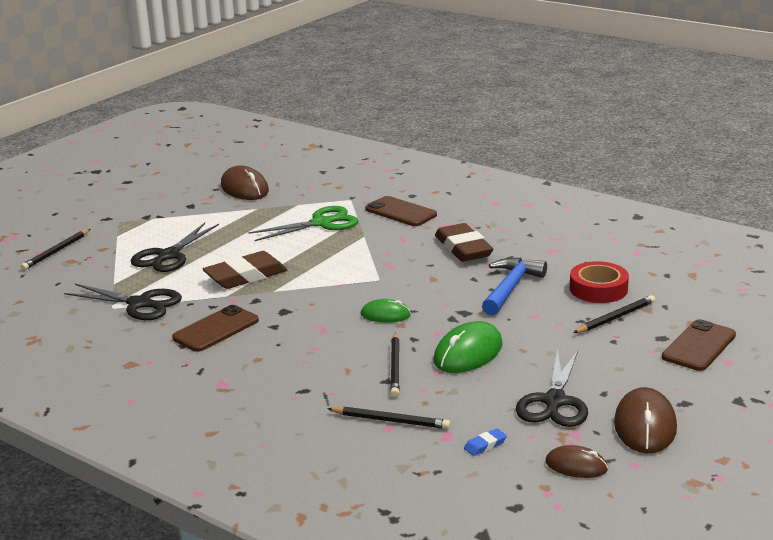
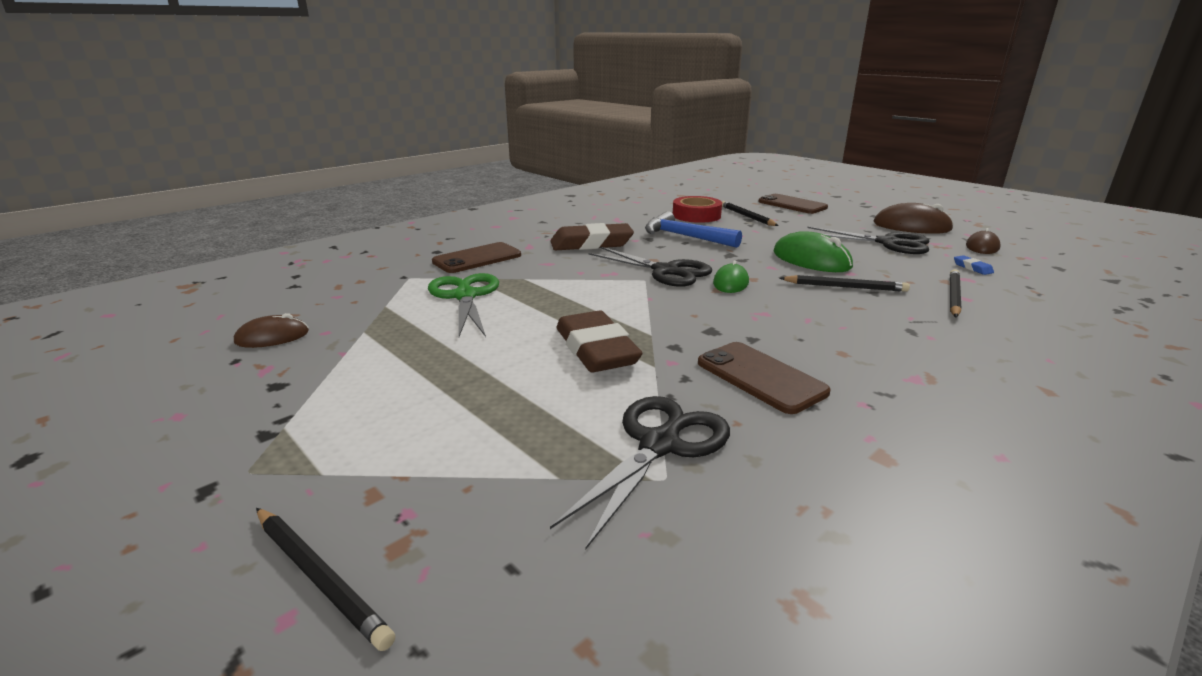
camera: 80 degrees left, 0 degrees up
(168, 256) = (475, 412): black scissors -> black scissors (665, 271)
(244, 188) = (272, 337): brown mouse -> brown mouse, size x0.60

